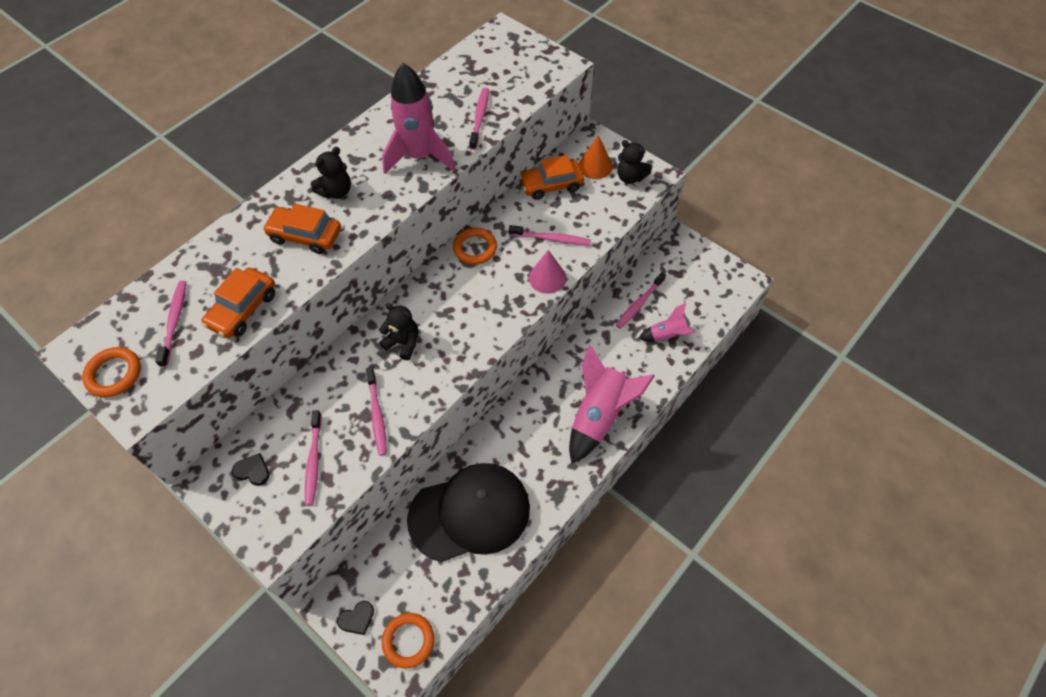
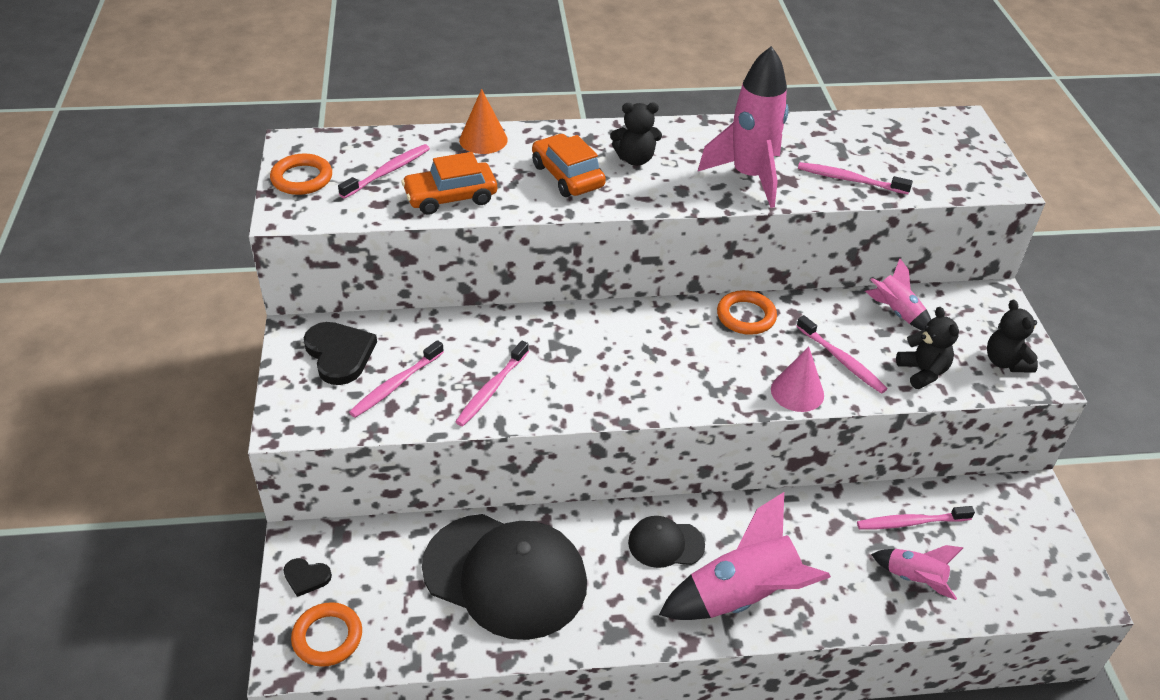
camera: 40 degrees right, 15 degrees down
(252, 471) = (339, 354): black heart -> black heart, size x1.82
(403, 343) = (582, 348): black teddy bear -> black teddy bear (922, 372)
(479, 118) = (850, 180): pink toothbrush -> pink toothbrush turned 120 degrees counterclockwise
(535, 419) = (665, 544): none -> black cap
(551, 185) = (896, 312): orange car -> pink rocket
(595, 166) = (971, 326): orange cone -> orange cone (483, 140)

